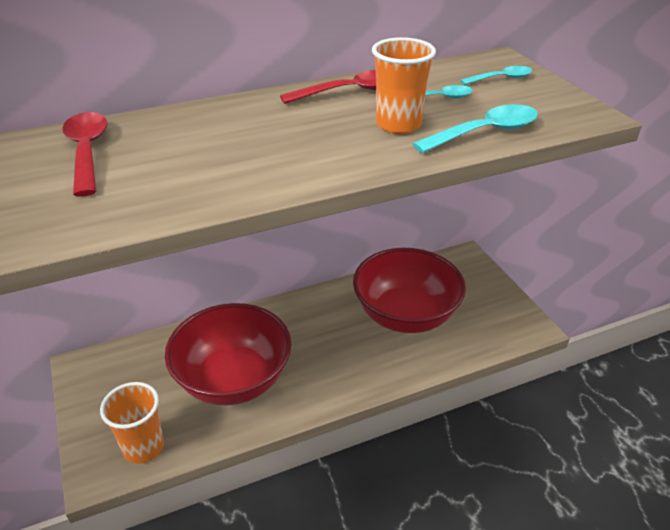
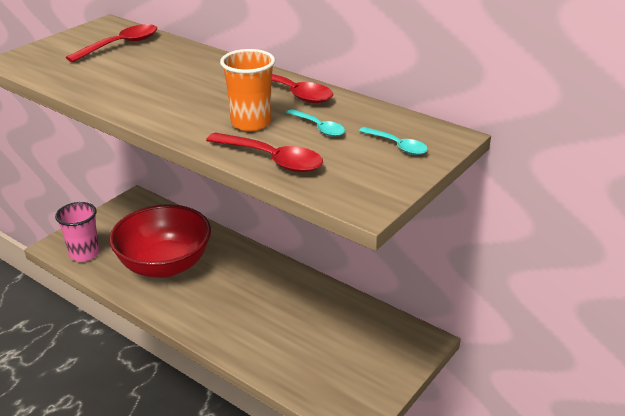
camera: 60 degrees right, 5 degrees down
(143, 447) = (84, 254): orange cup -> pink cup
(405, 315) = (303, 327): red bowl -> none
(485, 132) = (272, 159): turquoise spoon -> red spoon

